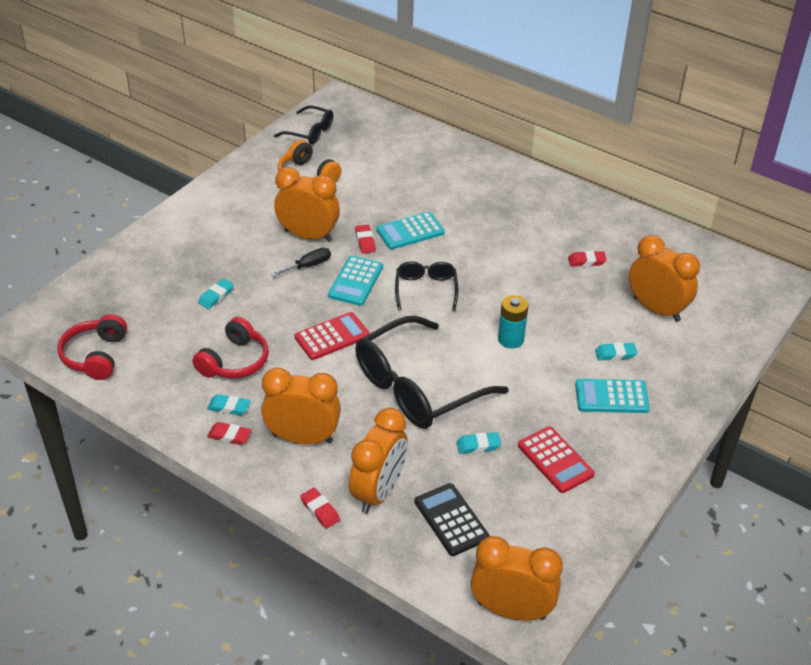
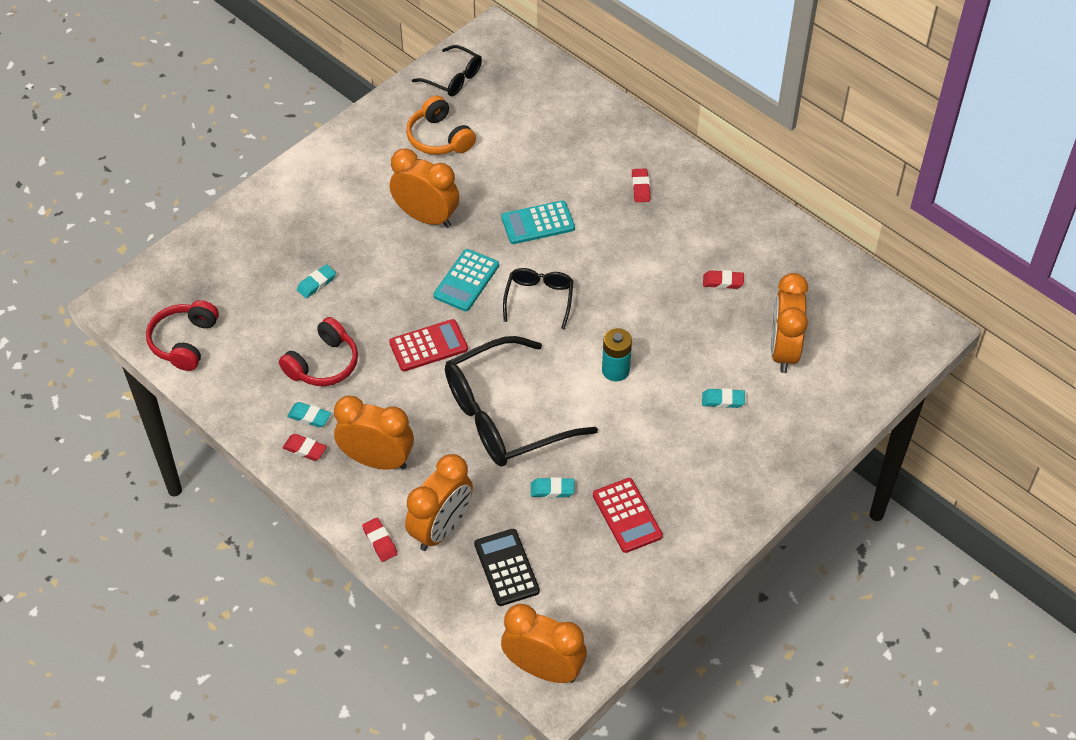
camera: 10 degrees right, 10 degrees up
(308, 266) = (420, 256): black screwdriver -> none
(365, 241) = (486, 231): red eraser -> red eraser (640, 187)
(611, 397) = (705, 450): turquoise calculator -> none
(656, 309) = (783, 350): orange clock -> orange clock turned 135 degrees counterclockwise

